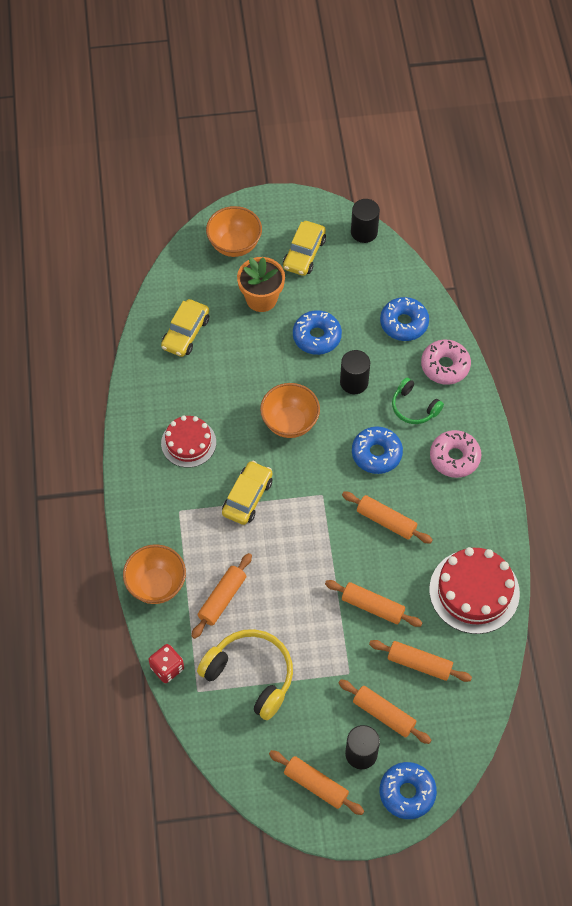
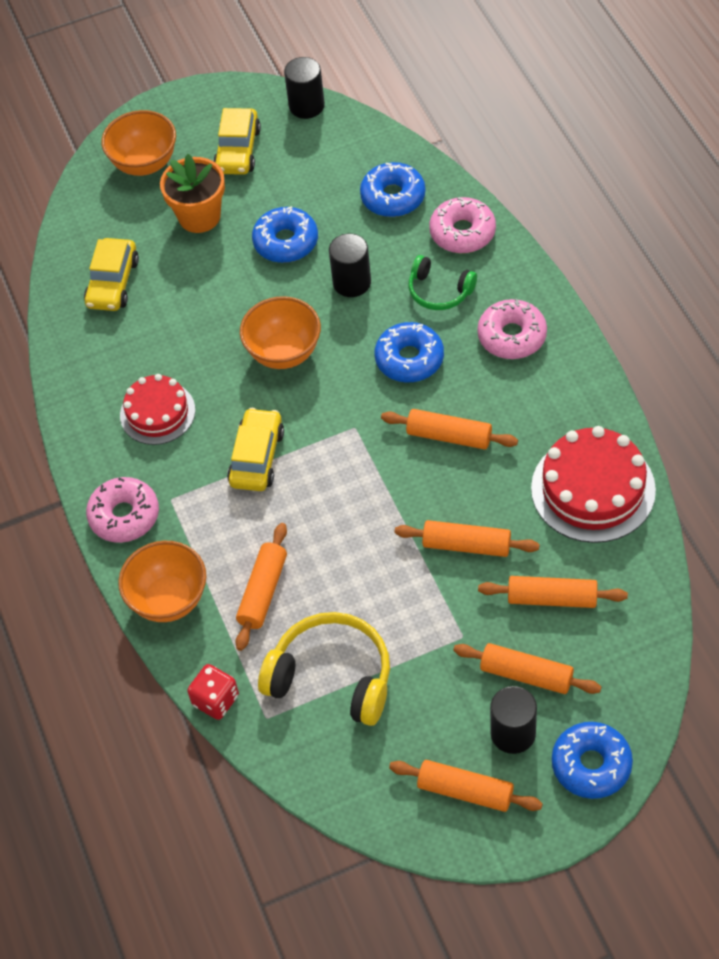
camera: 10 degrees left, 5 degrees down
(144, 514) = (124, 516): none -> pink donut

